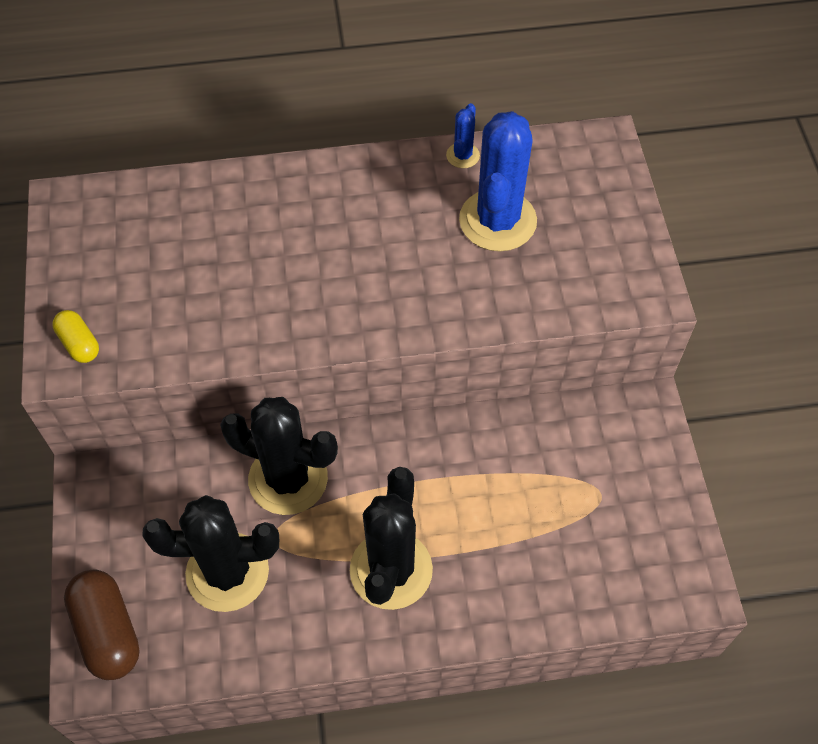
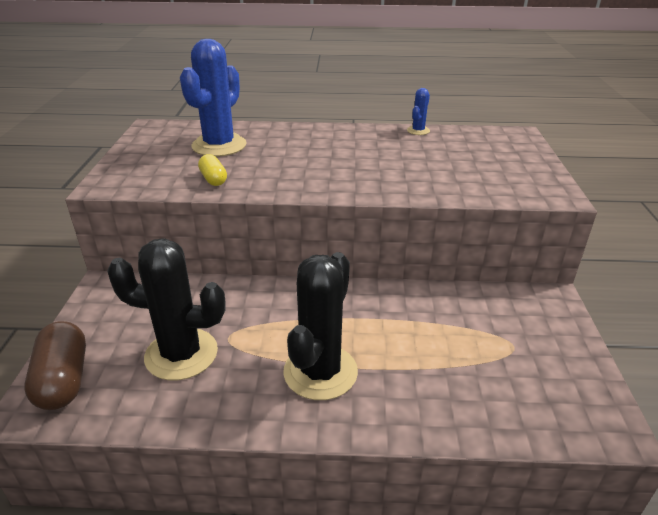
camera: 10 degrees right, 25 degrees down
(79, 343) = (124, 177): yellow capsule -> yellow capsule (213, 179)
(288, 479) = (253, 304): black cactus -> none
(497, 221) = (439, 155): blue cactus -> blue cactus (219, 145)

